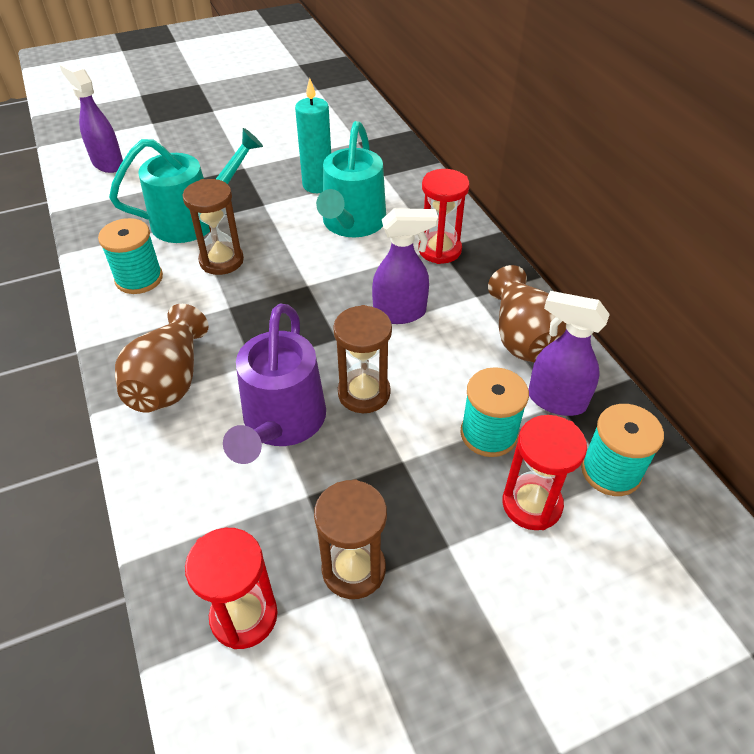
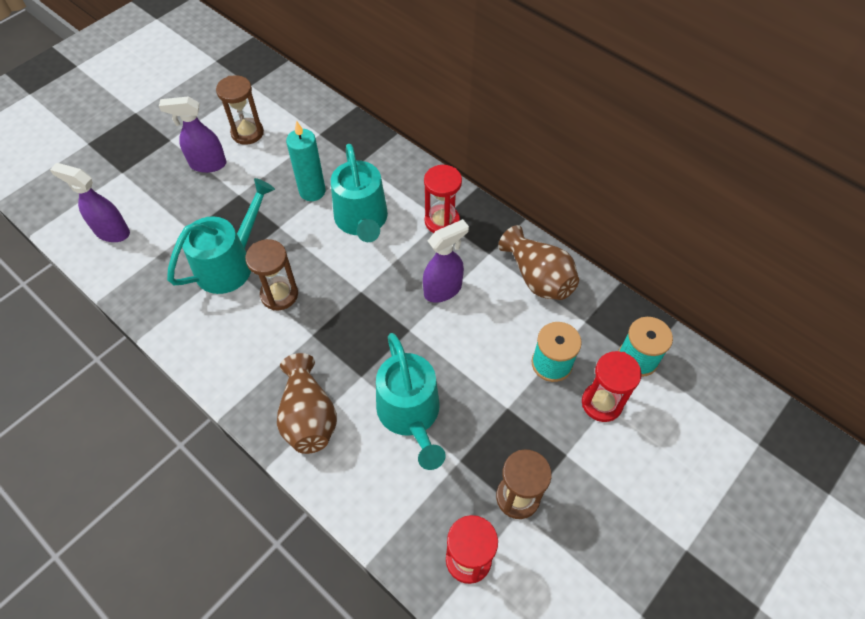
camera: 25 degrees left, 10 degrees up
(139, 278) = (222, 337): turquoise spool -> none
(281, 423) = (411, 415): purple watering can -> turquoise watering can
(364, 393) = (454, 367): brown hourglass -> brown hourglass (247, 133)
(555, 400) = (581, 319): purple spray bottle -> purple spray bottle (207, 164)

